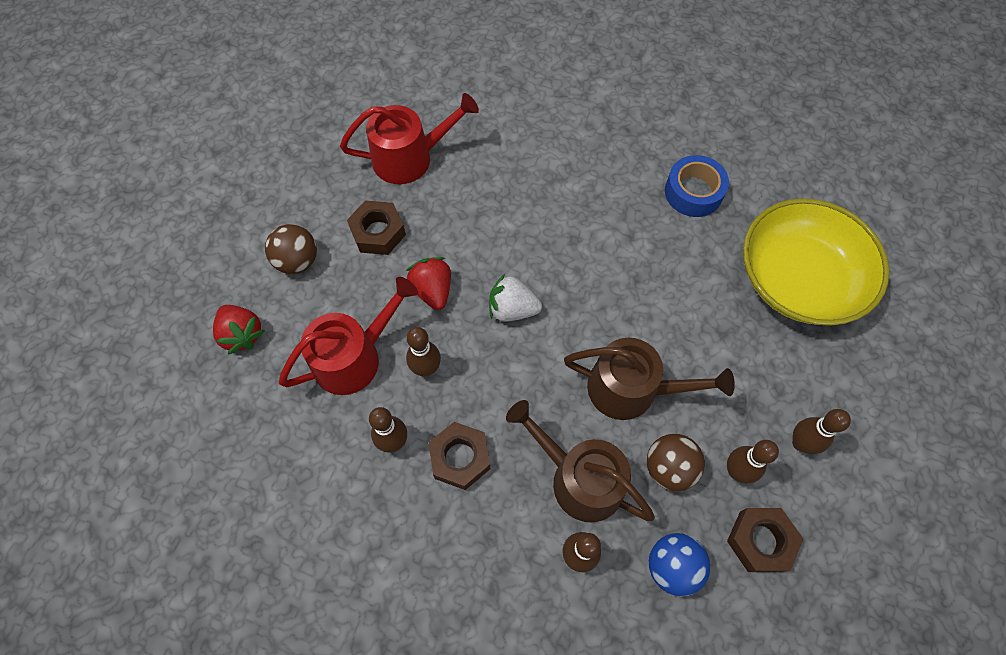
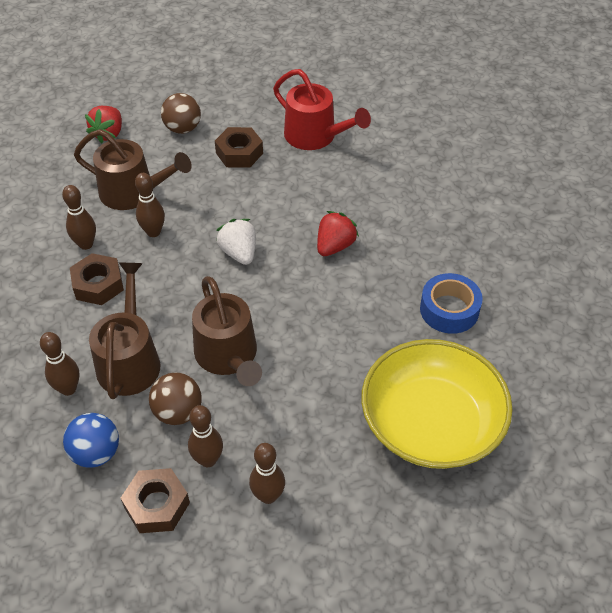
camera: 55 degrees right, 15 degrees down
(353, 357) = (133, 192): red watering can -> brown watering can
(432, 290) = (217, 203): red strawberry -> red strawberry (334, 246)

